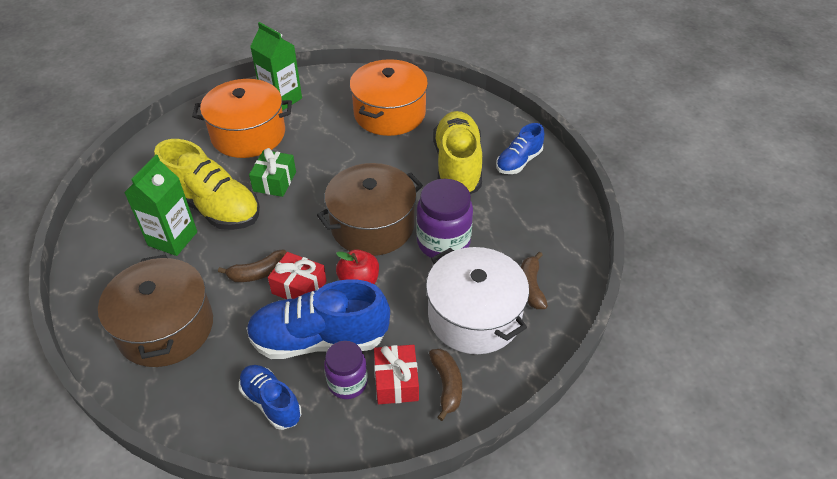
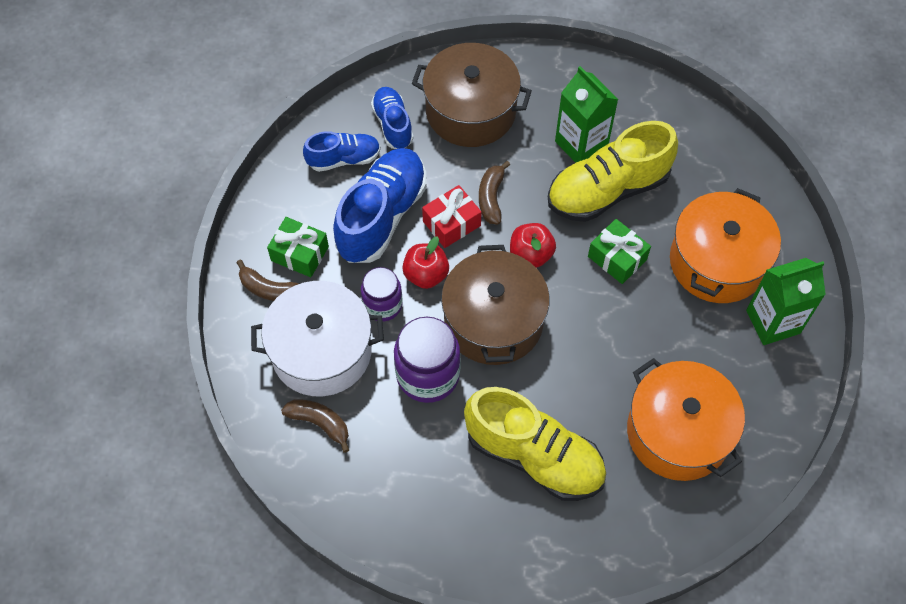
camera: 120 degrees right, 15 degrees up
(300, 227) = (531, 254): none -> red apple
(347, 383) = (324, 218): purple jar -> purple jar (382, 305)
(396, 381) = (300, 253): red gift -> green gift
(518, 162) = (502, 532): blue shoe -> blue shoe (393, 124)

